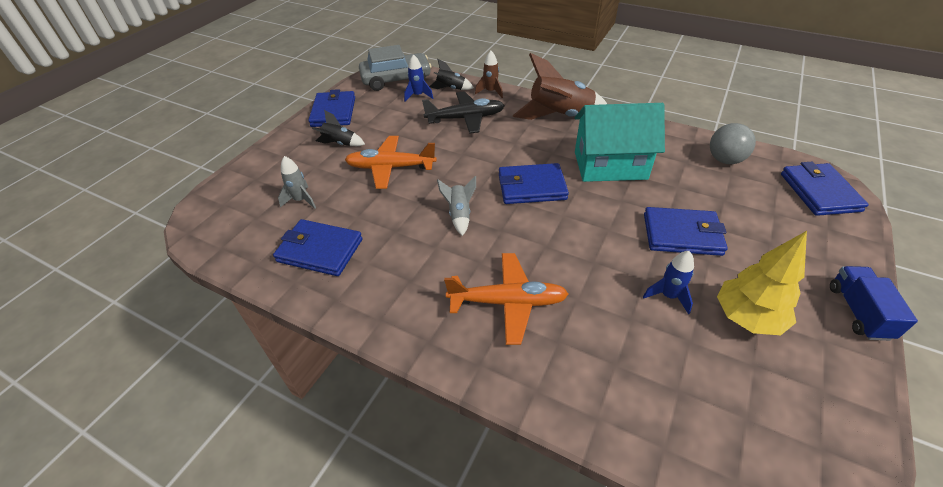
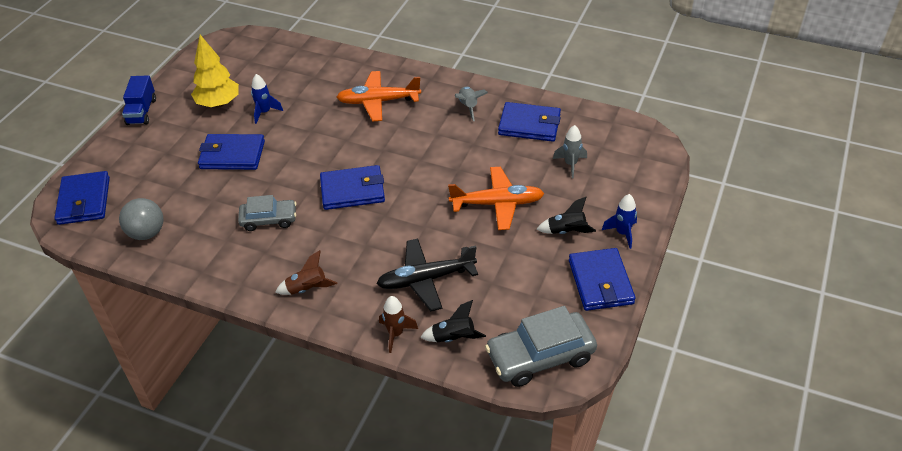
camera: 175 degrees right, 0 degrees up
(418, 96) = (497, 320): blue rocket -> blue rocket (622, 233)
(459, 215) = (419, 160): grey rocket -> grey rocket (468, 107)
(559, 116) = (307, 289): brown rocket -> brown rocket, size x0.50
(610, 165) = (269, 219): turquoise house -> grey car

